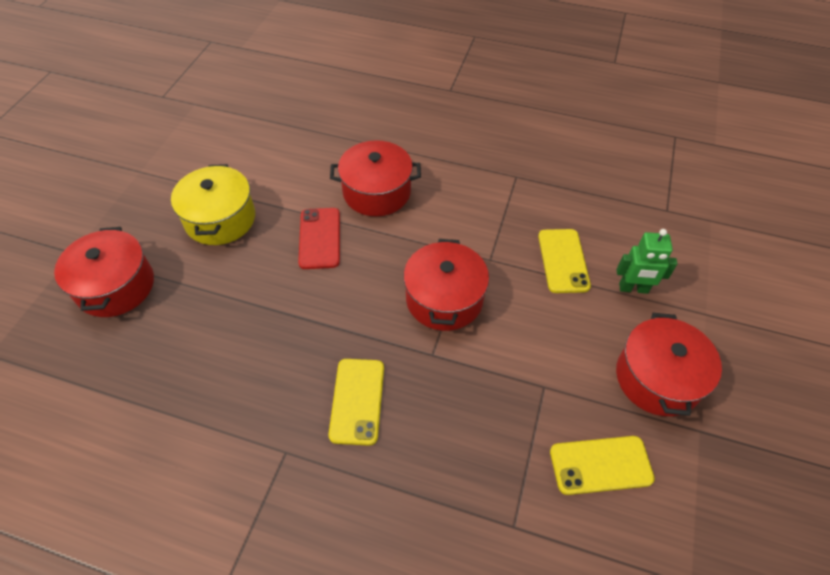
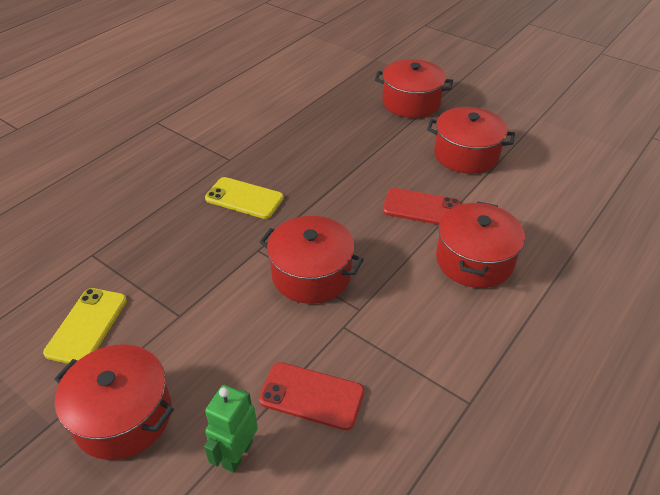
camera: 110 degrees right, 10 degrees down
(220, 219) = (466, 154): yellow pot -> red pot
(563, 261) = (311, 396): yellow phone -> red phone

